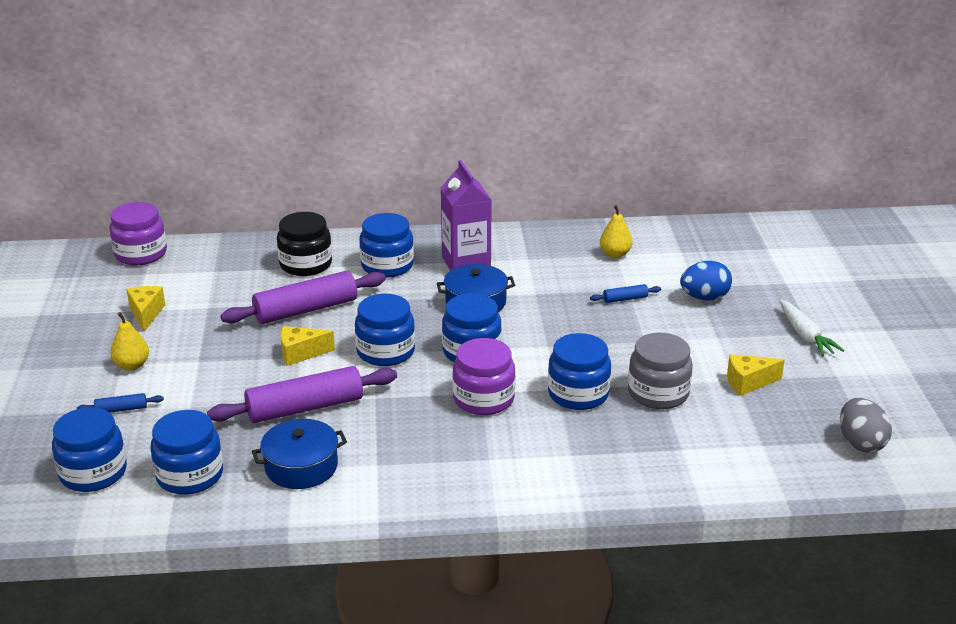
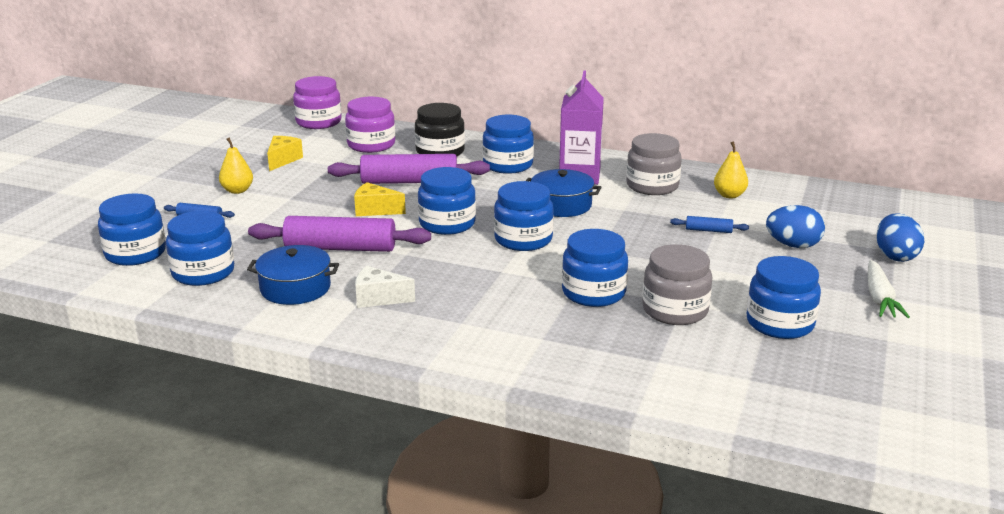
camera: 25 degrees right, 5 degrees down
(392, 455) = (378, 298): none -> white cheese
(483, 399) = (500, 276): purple jar -> purple jar (371, 145)
(540, 259) = (652, 186): none -> grey jar
(748, 382) = (780, 323): yellow cheese -> blue jar
(790, 288) = (895, 256): none -> blue egg
(860, 443) = (866, 405): grey egg -> none

